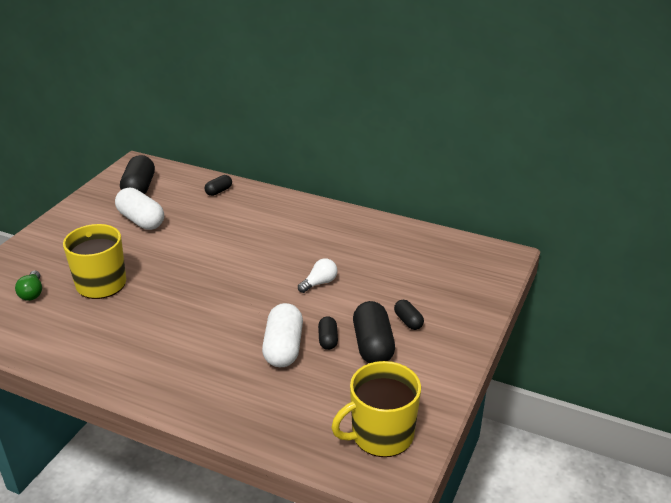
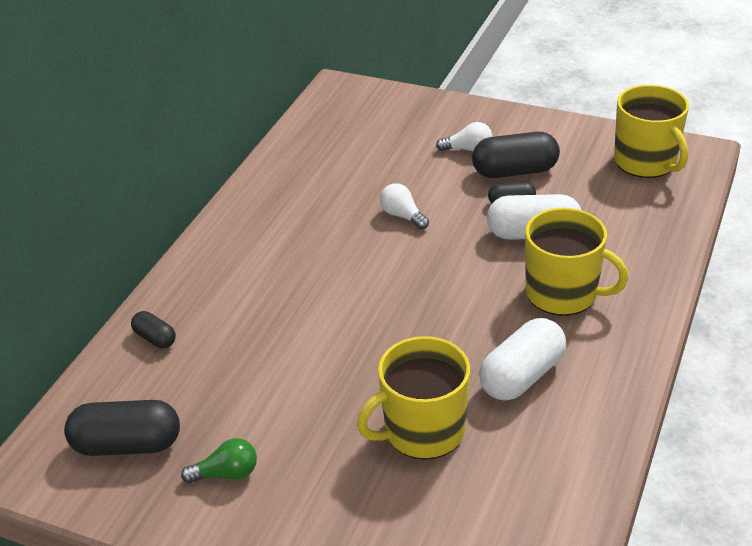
camera: 90 degrees left, 5 degrees up
(32, 293) = (457, 513): green light bulb -> green light bulb (226, 474)
(141, 220) = (240, 419): white capsule -> white capsule (522, 376)
(206, 356) = (563, 293): none -> yellow mug
(408, 321) = (468, 149): black capsule -> white light bulb

